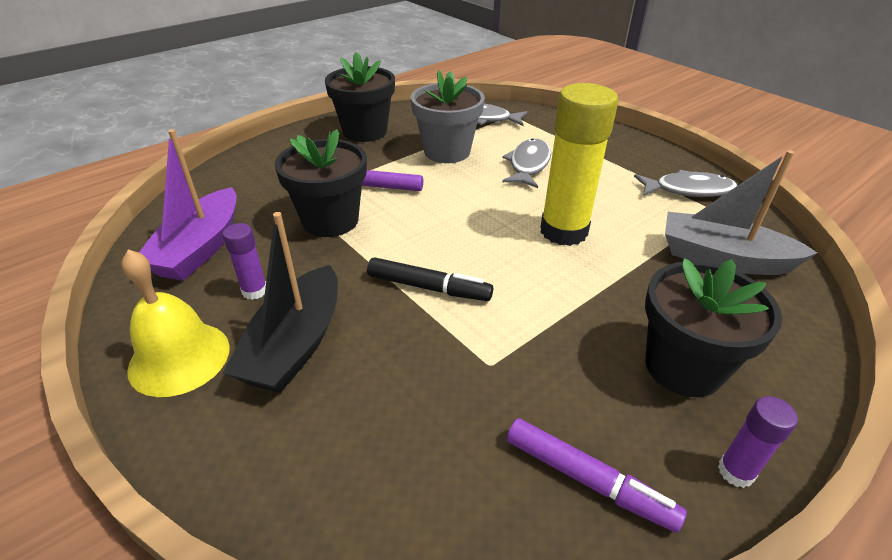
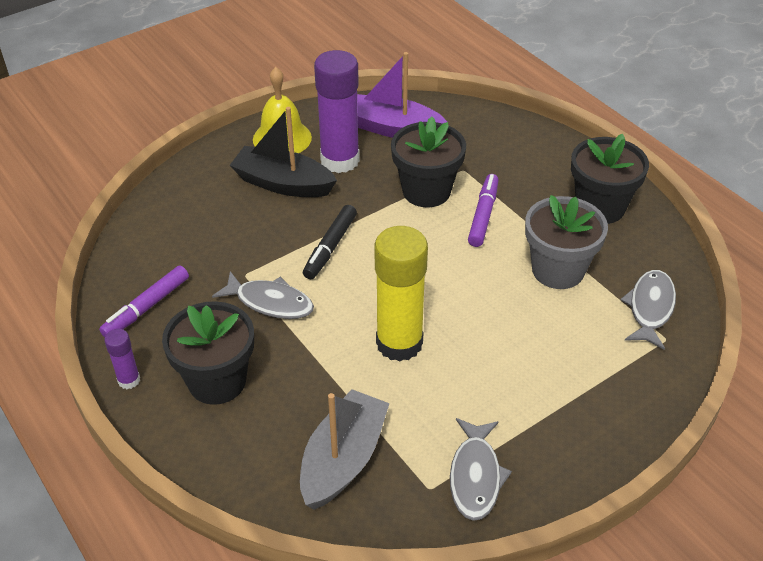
camera: 95 degrees right, 5 degrees up
(255, 291) = (340, 160): purple glue stick -> purple glue stick, size x2.17
(528, 165) = (531, 336): grey fish -> grey fish (270, 302)

